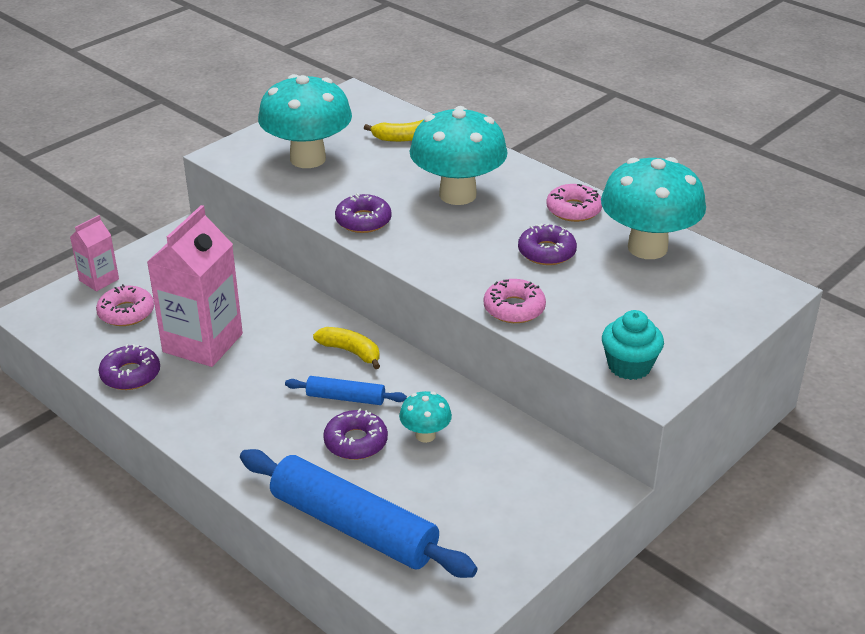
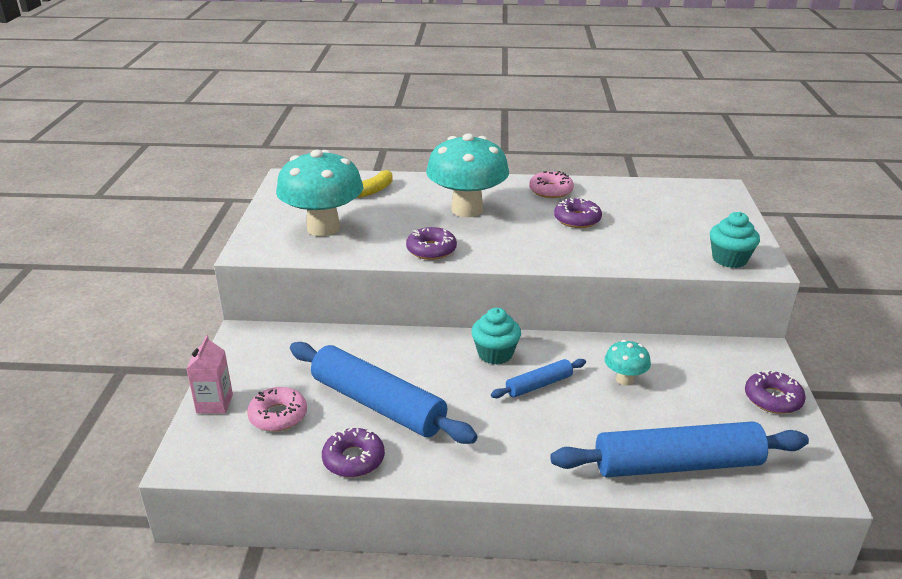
camera: 40 degrees left, 5 degrees down
(203, 343) = (377, 404): pink carton -> blue rolling pin
(351, 352) = (495, 354): yellow banana -> turquoise cupcake
(356, 442) = (590, 409): purple donut -> purple donut (773, 399)
(514, 308) = (615, 258): pink donut -> none
(647, 248) = (626, 194): turquoise mushroom -> none

